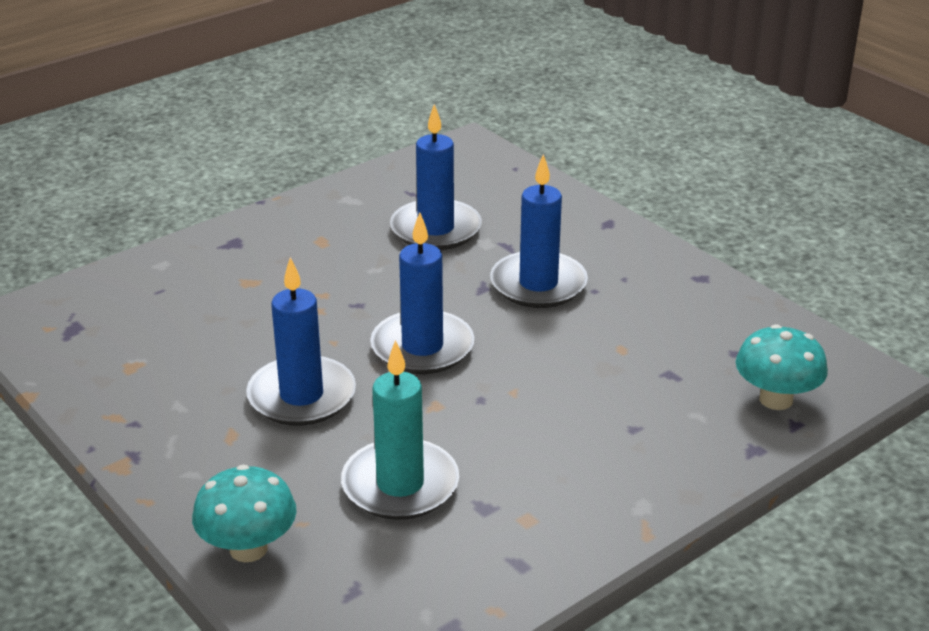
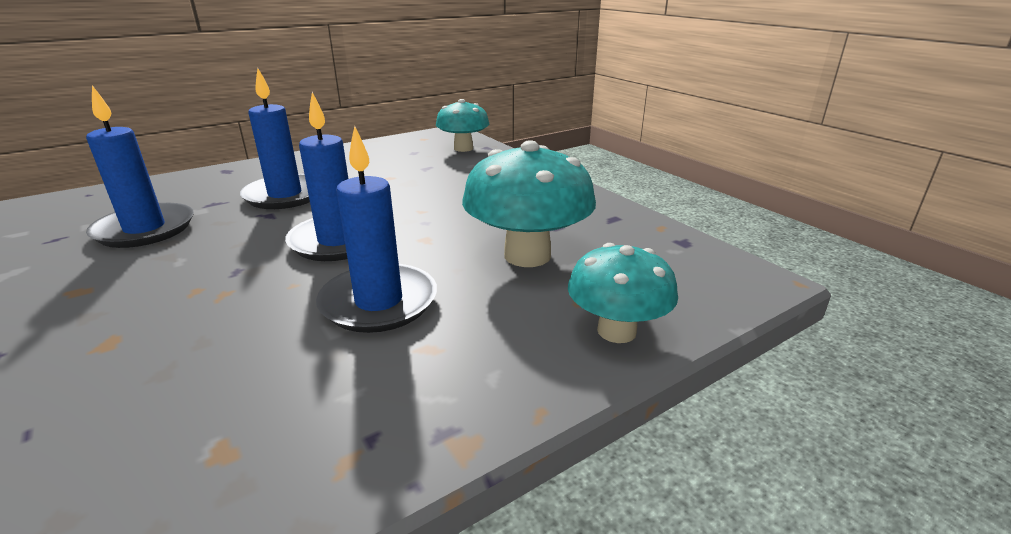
camera: 85 degrees left, 5 degrees down
(400, 485) = (527, 255): turquoise candle -> turquoise mushroom

